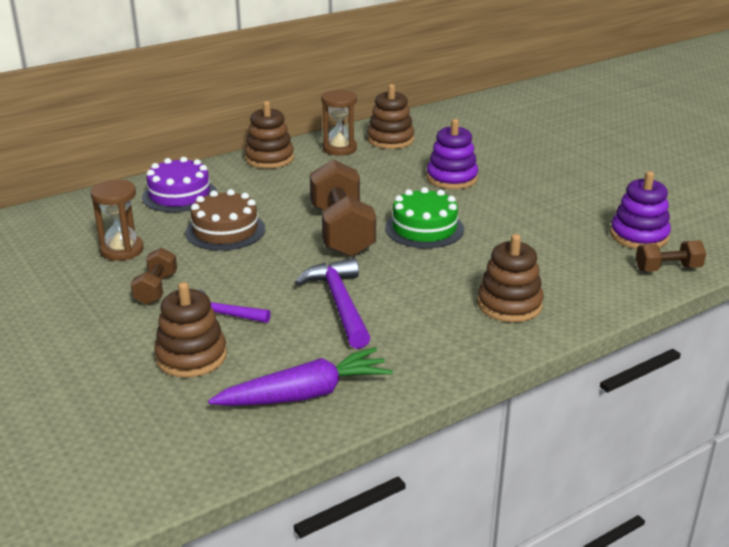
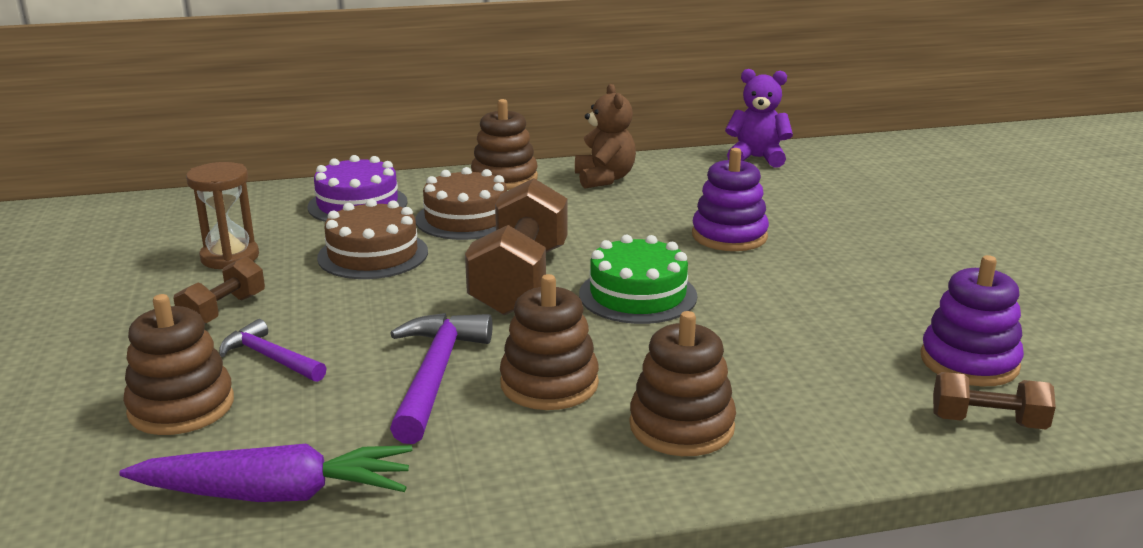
camera: 20 degrees right, 5 degrees down
(268, 193) = (466, 218): none -> brown cake
(339, 149) = (604, 179): brown hourglass -> brown teddy bear
(390, 140) = (681, 177): brown stacking toy -> brown stacking toy (549, 384)
(430, 118) = (757, 158): none -> purple teddy bear

